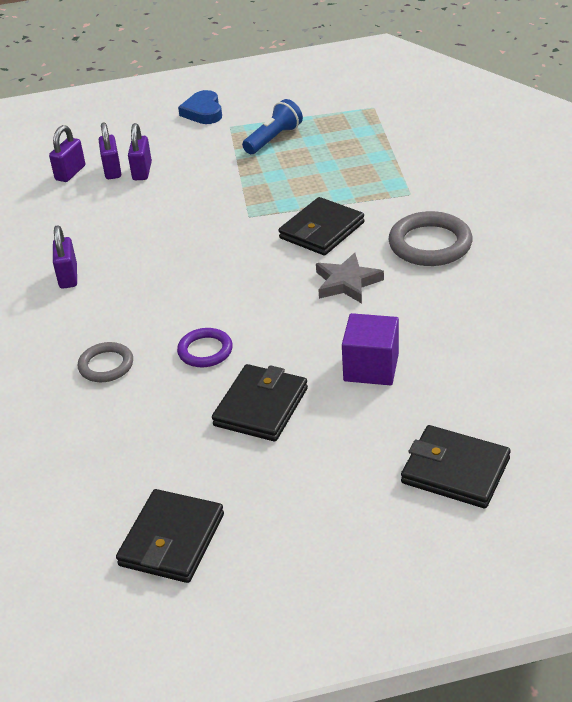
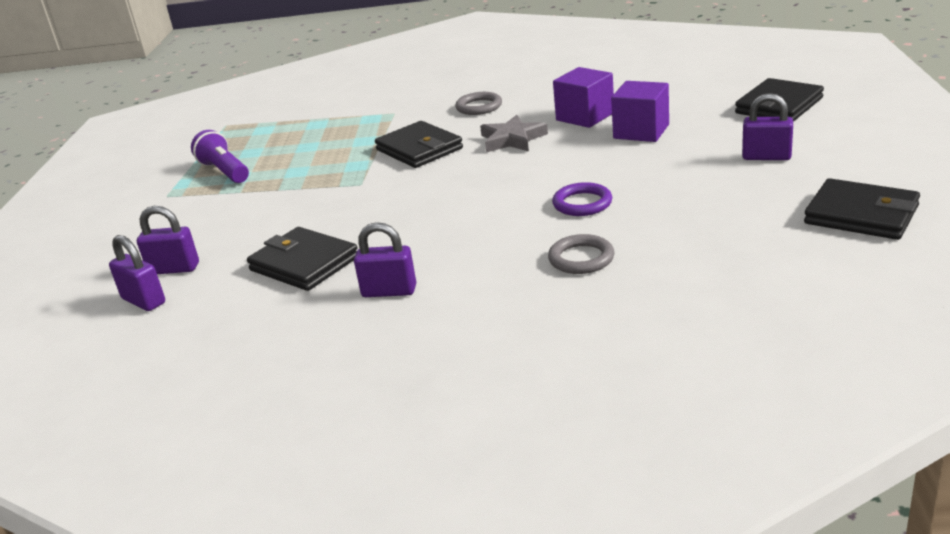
camera: 75 degrees left, 10 degrees down
(142, 171) = (200, 248): purple padlock -> purple padlock (766, 157)
(203, 112) = (113, 211): blue heart -> none
(261, 407) = (679, 176): black wallet -> black wallet (304, 264)
(273, 139) = (225, 172): blue flashlight -> purple flashlight
(409, 321) = (585, 116): none -> purple cube
(430, 244) = (479, 107): grey ring -> grey ring, size x0.61

